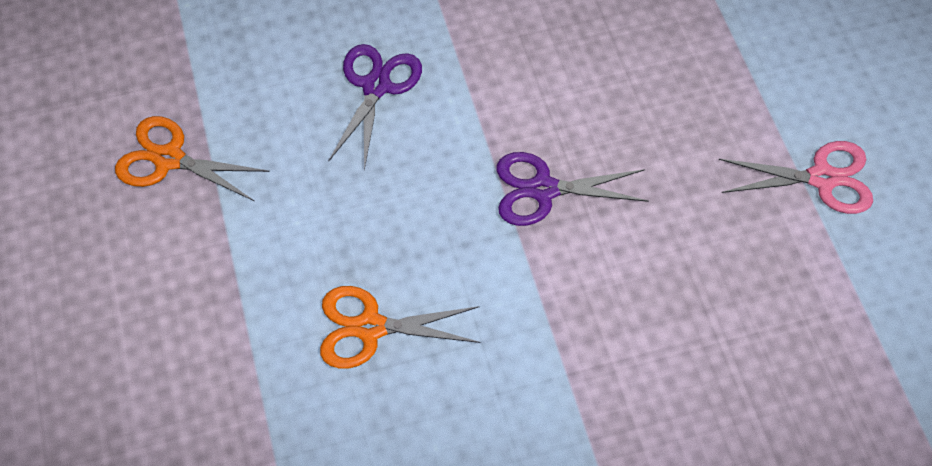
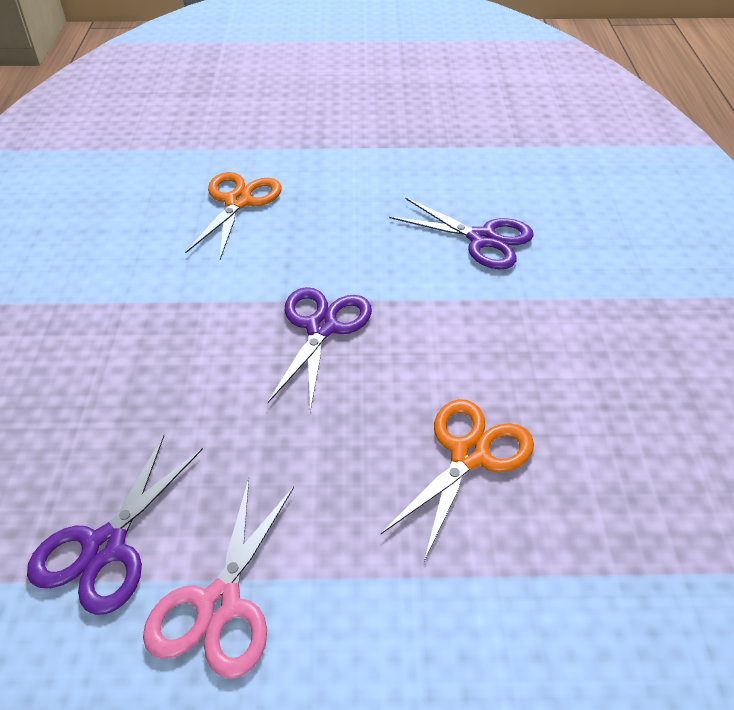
camera: 105 degrees right, 15 degrees down
(169, 159) = (438, 129): orange scissors -> orange scissors (469, 455)
(816, 266) = (105, 547): none -> purple scissors

